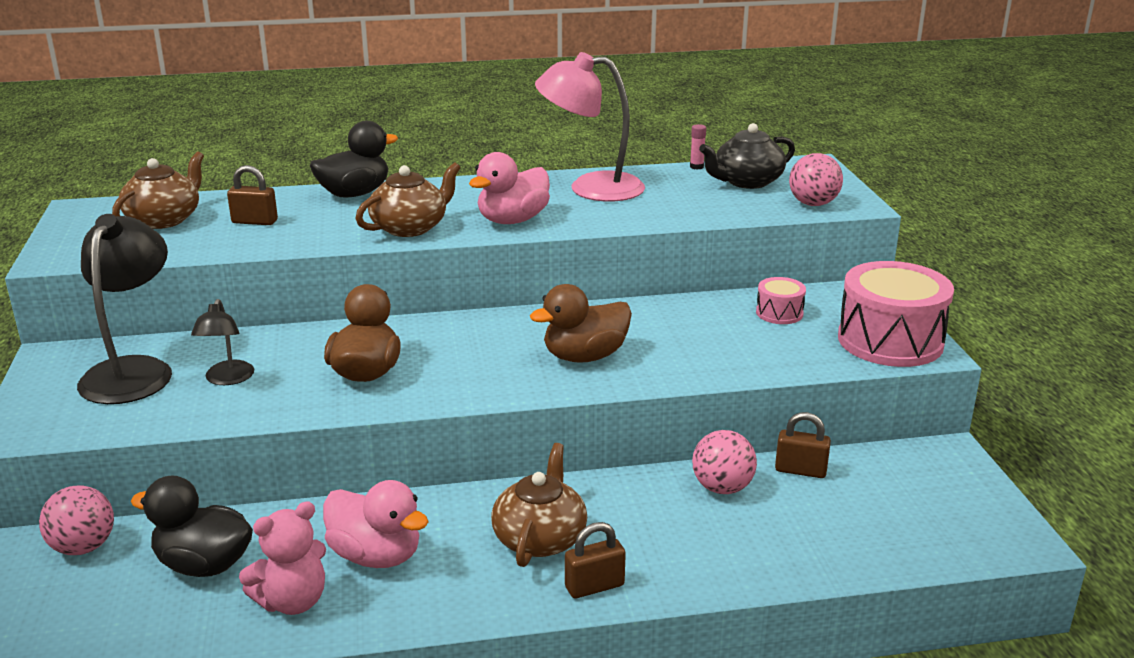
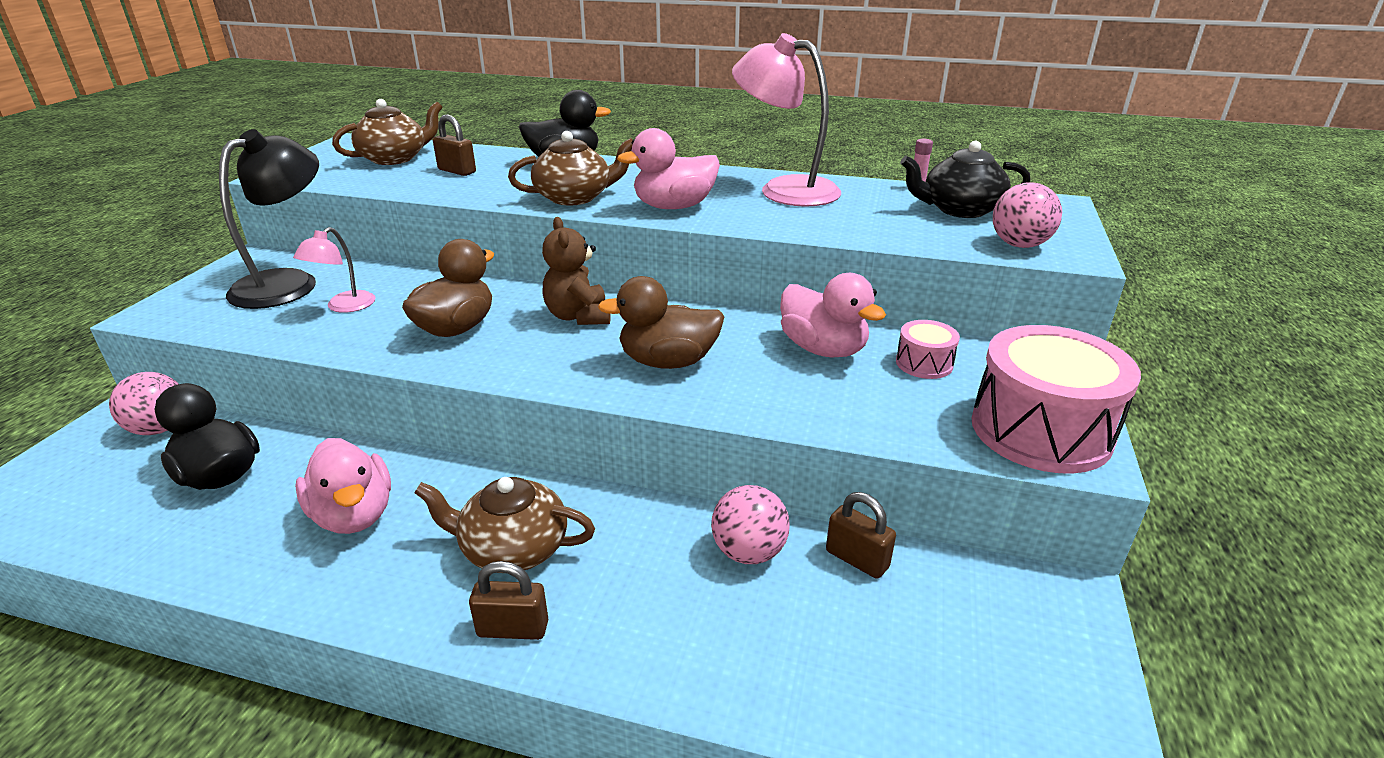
camera: 25 degrees right, 5 degrees up
(227, 379) = (344, 307): black lamp -> pink lamp
(292, 601) = (242, 539): pink teddy bear -> none
(469, 338) = (578, 316): none -> brown teddy bear
(540, 538) = (512, 548): brown teapot -> brown teapot turned 120 degrees counterclockwise
(697, 319) = (823, 349): none -> pink duck

